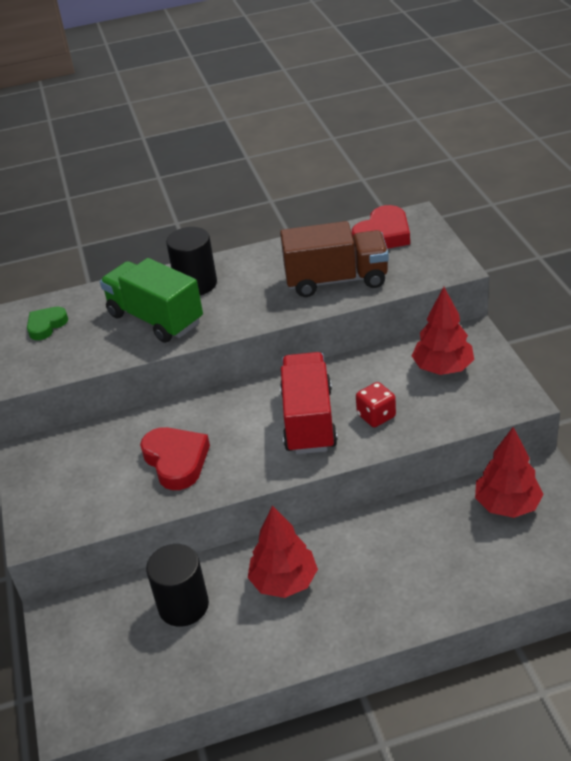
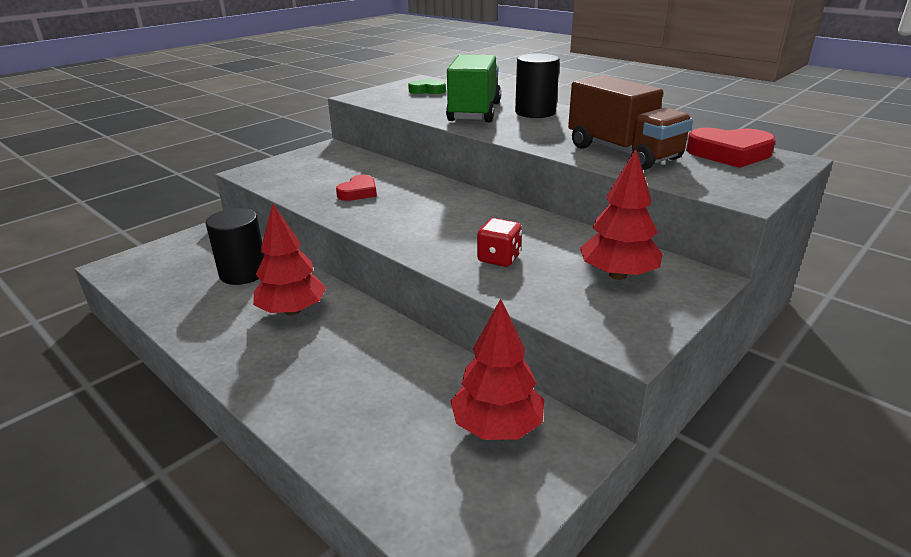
camera: 55 degrees right, 10 degrees down
(176, 461) = (358, 192): red heart -> red heart, size x0.63
(309, 420) = (458, 229): red truck -> none

